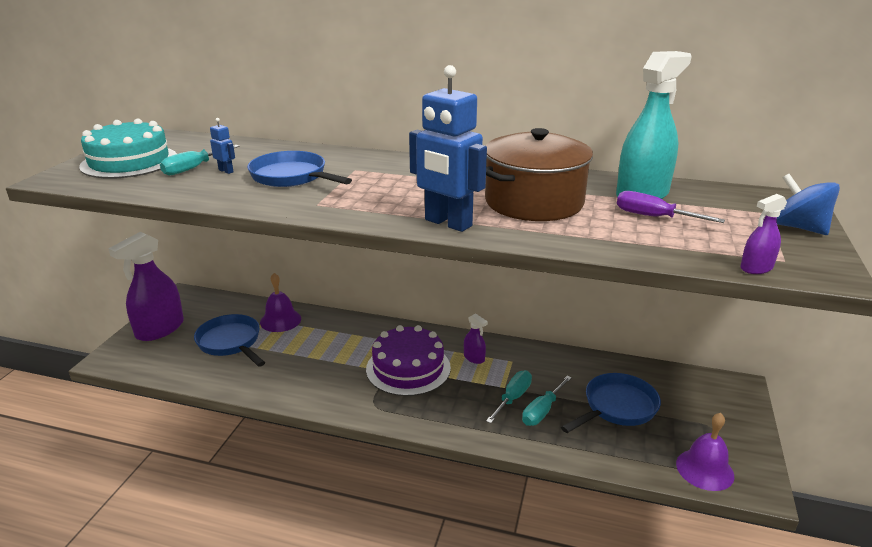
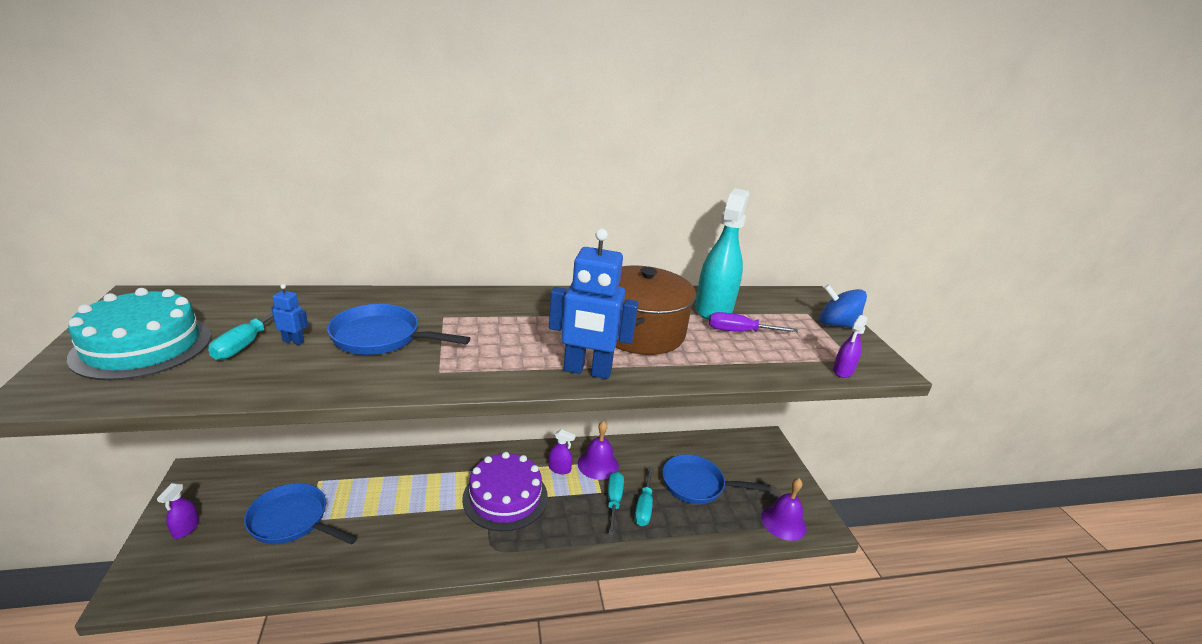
camera: 30 degrees left, 0 degrees up
(160, 329) = (186, 528): purple spray bottle -> purple spray bottle, size x0.45
(280, 320) = (339, 477): purple bell -> purple bell (598, 464)
(617, 407) = (697, 485): blue pan -> blue pan turned 105 degrees counterclockwise

